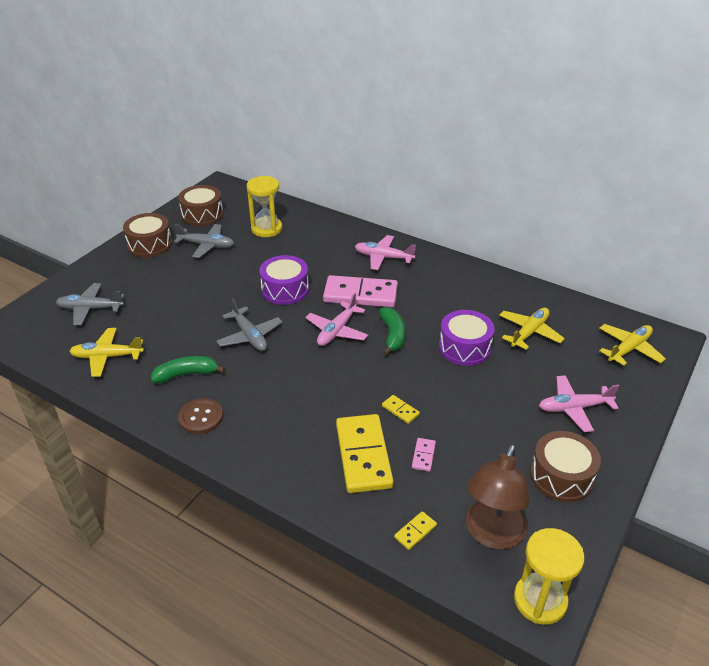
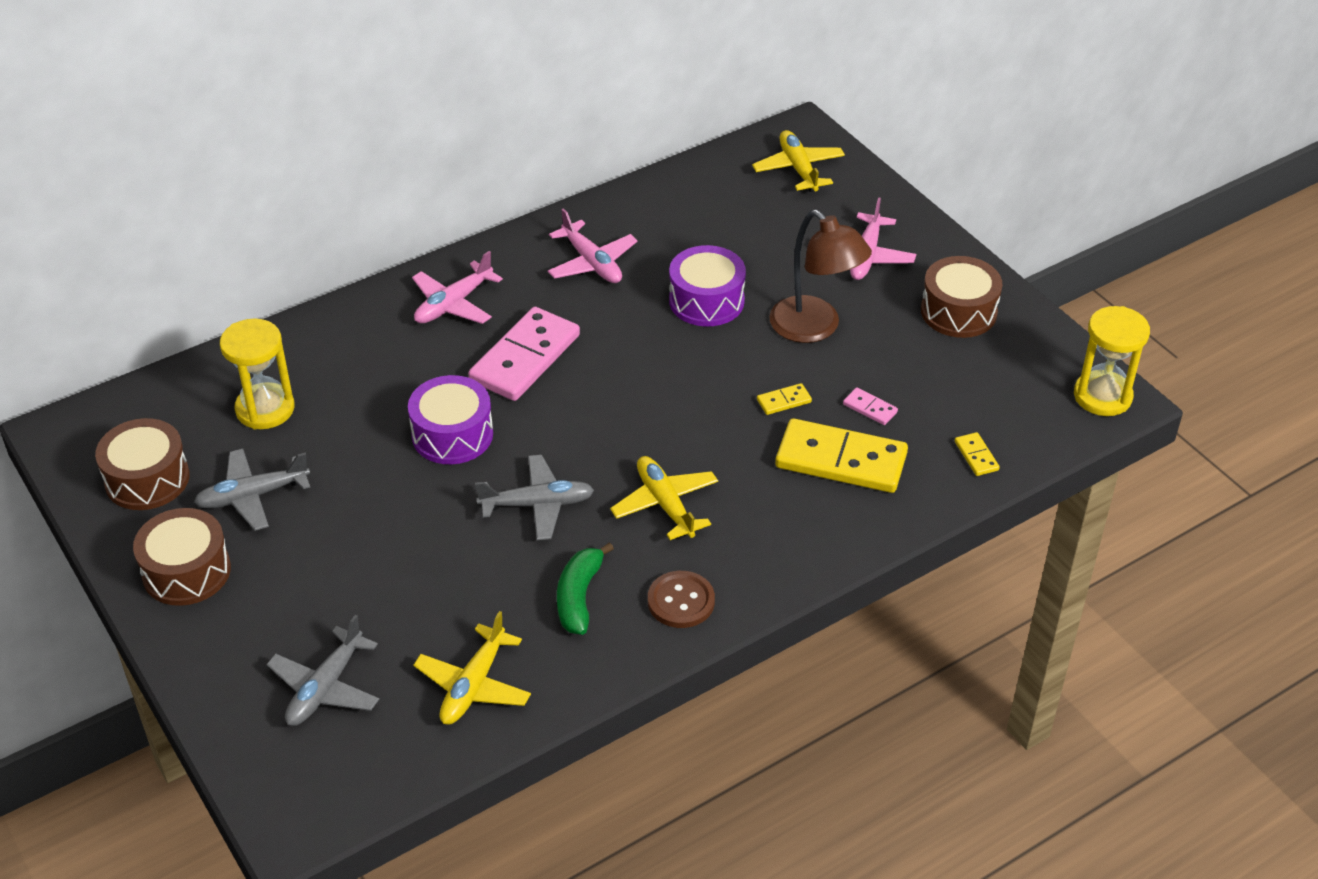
camera: 65 degrees left, 5 degrees up
(207, 245) = (252, 496): grey plane -> grey plane turned 150 degrees counterclockwise
(337, 331) = (590, 409): pink plane -> pink plane (592, 263)
(392, 335) = (637, 357): green banana -> none
(492, 534) = (1009, 398): brown lamp -> brown lamp (815, 328)
(529, 332) = (716, 234): yellow plane -> yellow plane (665, 504)

